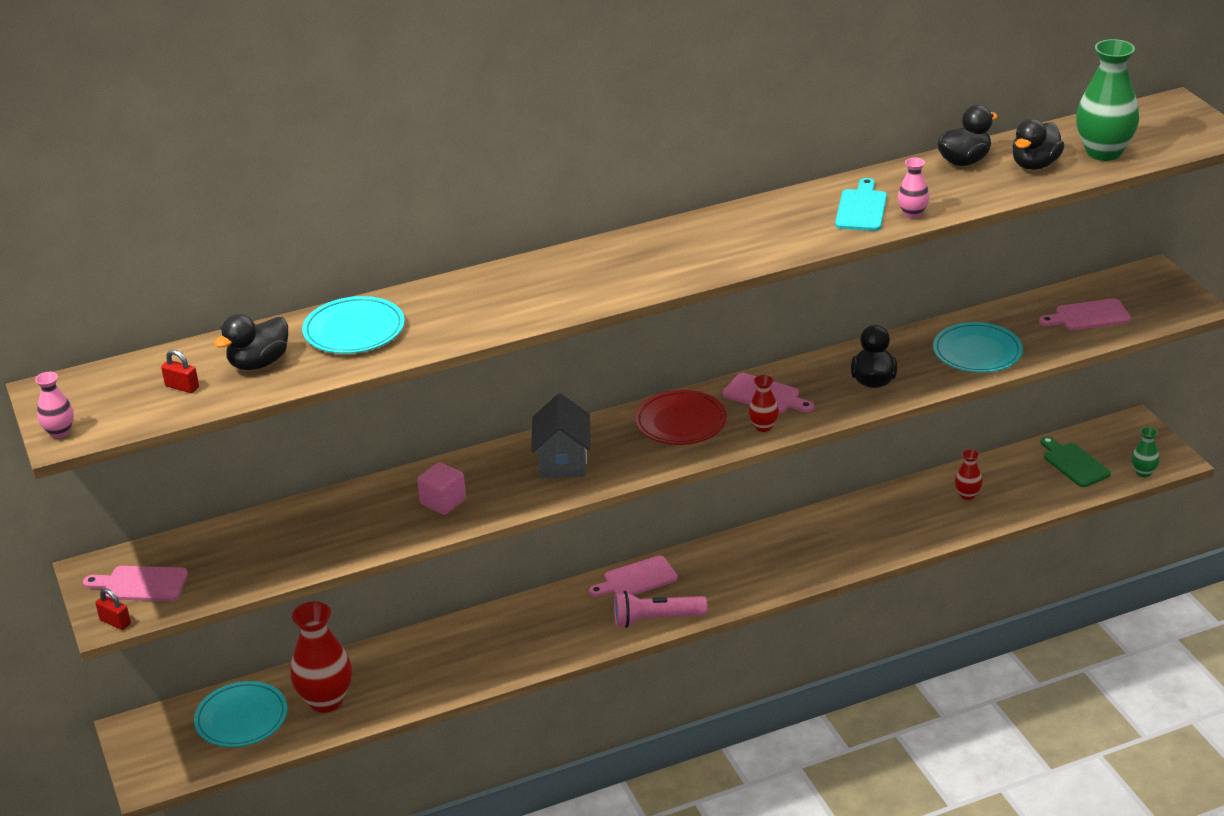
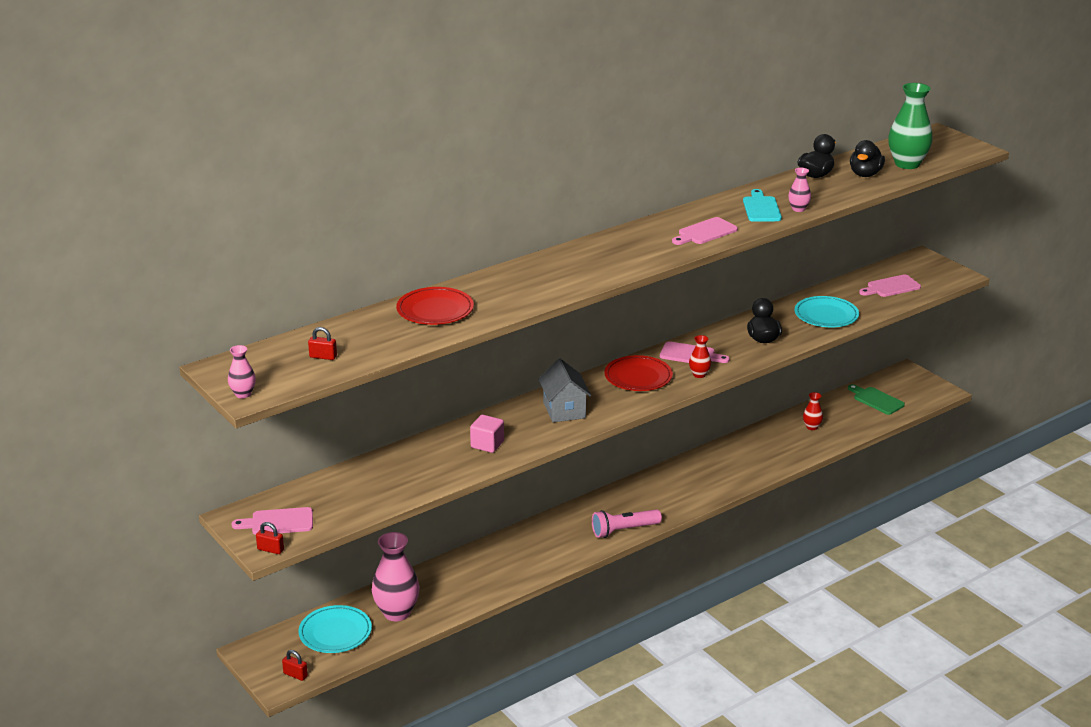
camera: 15 degrees left, 5 degrees down
(172, 770) = (295, 675): none -> red padlock
(259, 363) = (374, 337): black duck -> none
(326, 700) = (397, 613): red vase -> pink vase
(354, 330) = (435, 310): turquoise plate -> red plate
(636, 579) = (598, 505): pink cutting board -> pink cutting board (705, 232)
(1143, 472) = (926, 401): green vase -> none

